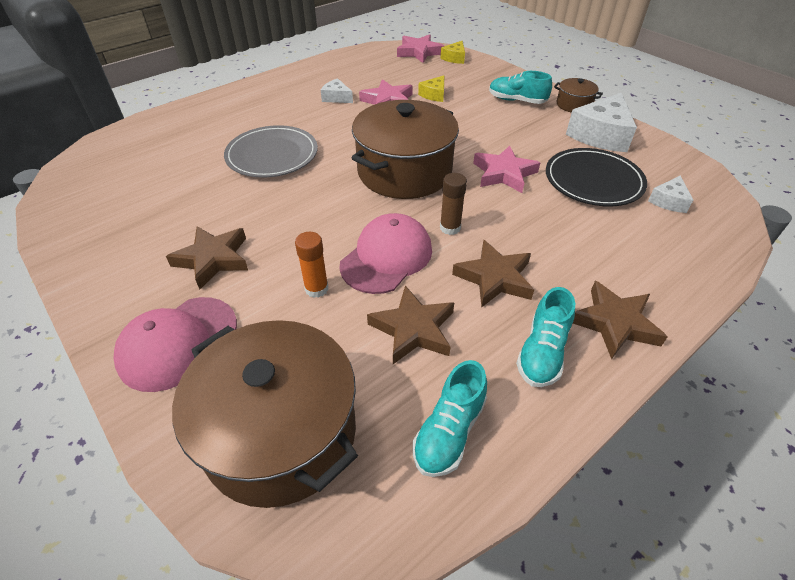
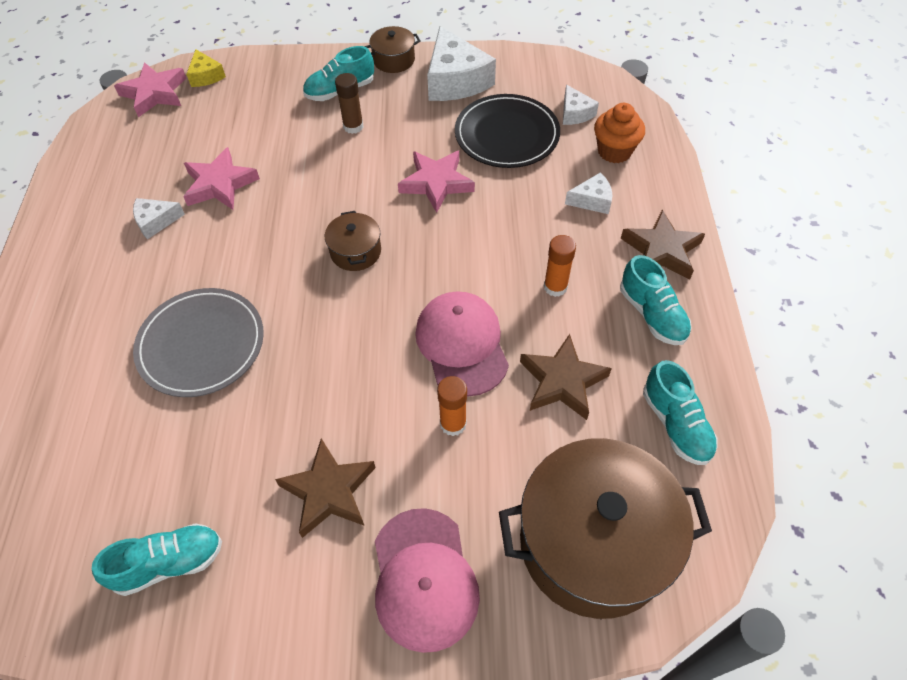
camera: 50 degrees left, 10 degrees up
(116, 224) = (169, 563): none -> turquoise shoe
(404, 172) = (355, 251): brown pot -> brown pot, size x0.44
(434, 95) = (254, 140): yellow cheese -> none
(450, 228) = (468, 273): brown glue stick -> brown glue stick (353, 126)
(494, 278) = (555, 287): brown star -> orange glue stick
(602, 254) = (592, 200): none -> white cheese
(669, 241) = (614, 151): none -> orange cupcake

